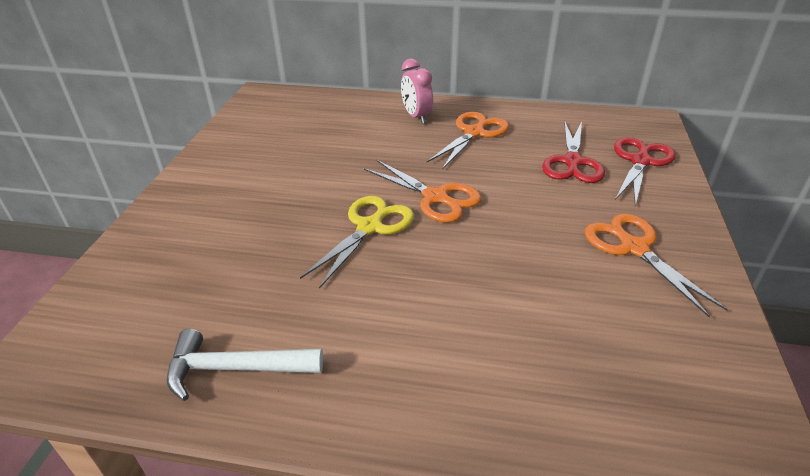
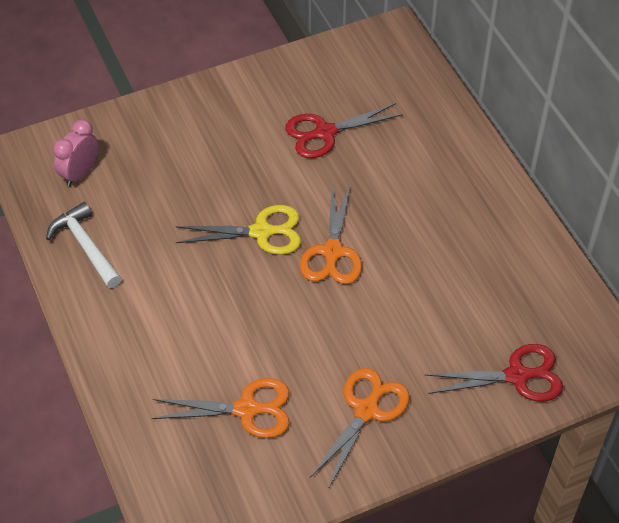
camera: 55 degrees right, 15 degrees up
(416, 117) = (454, 169): pink clock -> pink clock (80, 173)
(474, 133) = (461, 228): orange scissors -> orange scissors (246, 409)
(572, 162) = (471, 323): red scissors -> red scissors (325, 132)

